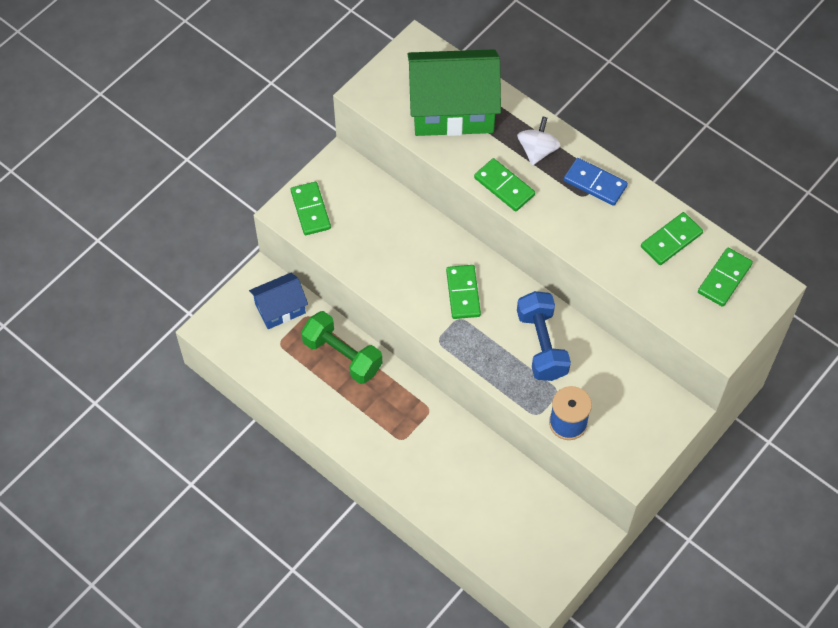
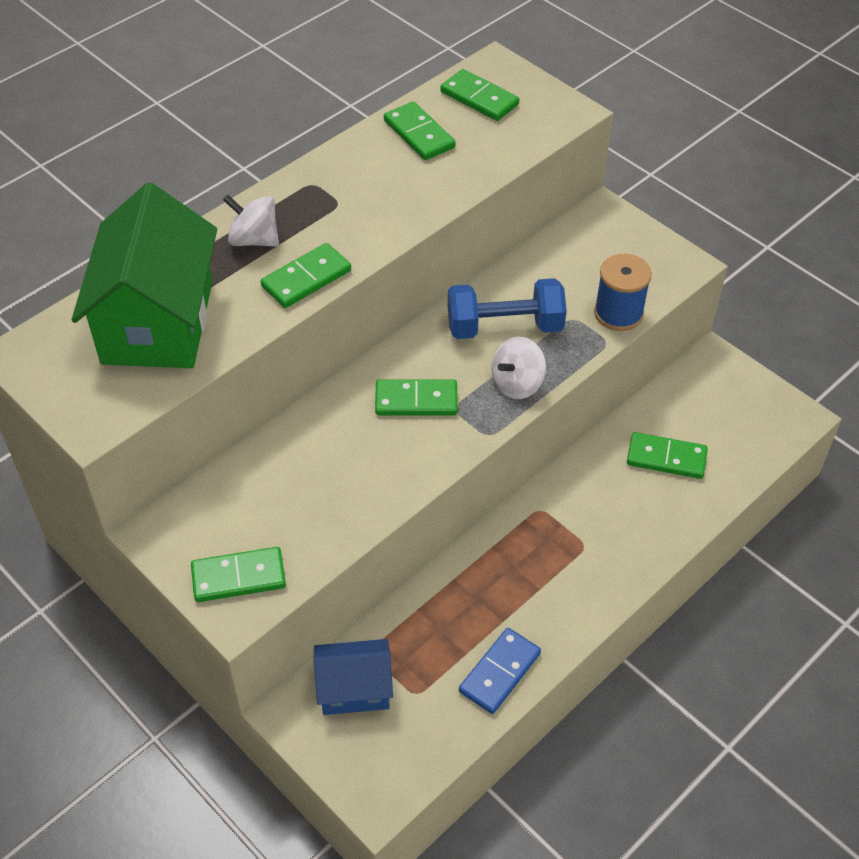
camera: 85 degrees left, 10 degrees down
(280, 308) = (354, 689): blue house -> blue house turned 75 degrees counterclockwise
(342, 356) = (446, 609): green dumbbell -> none
(487, 356) = (517, 384): none -> white spinning top
(487, 495) = (666, 458): none -> green domino
(595, 183) = (320, 190): blue domino -> blue domino (500, 672)

